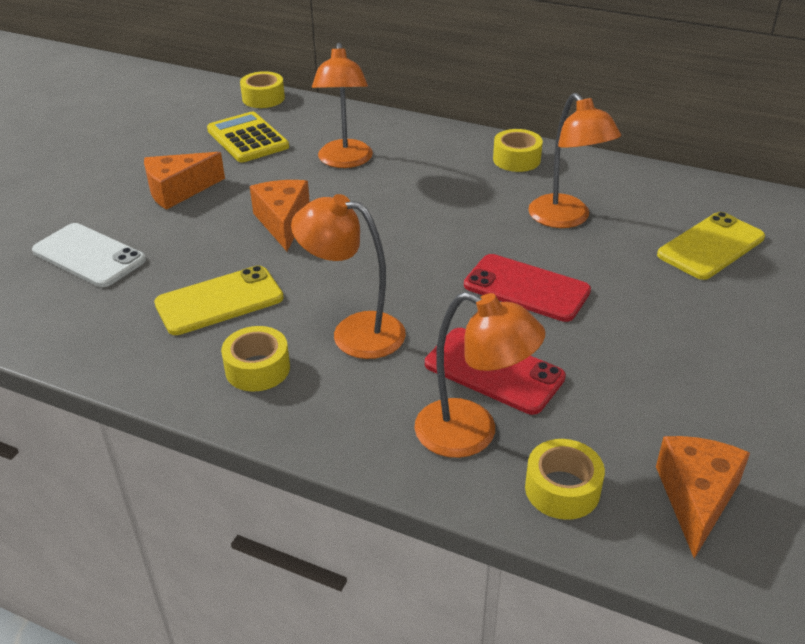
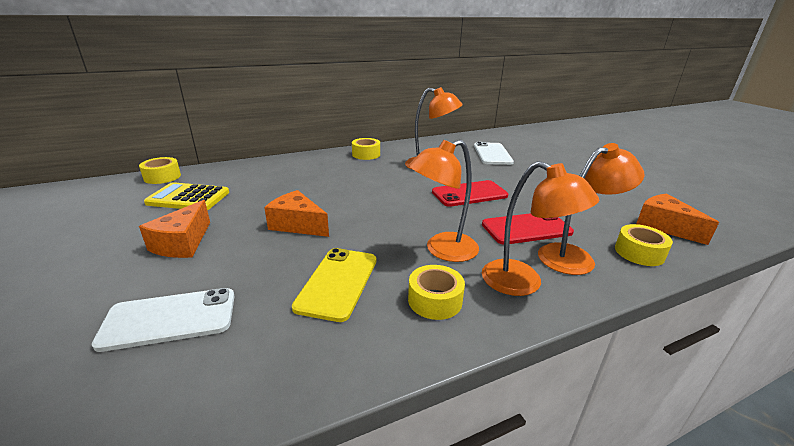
camera: 50 degrees left, 10 degrees down
(345, 161) = (279, 185): orange lamp -> orange lamp (523, 283)
(711, 246) = (492, 154): yellow phone -> white phone

